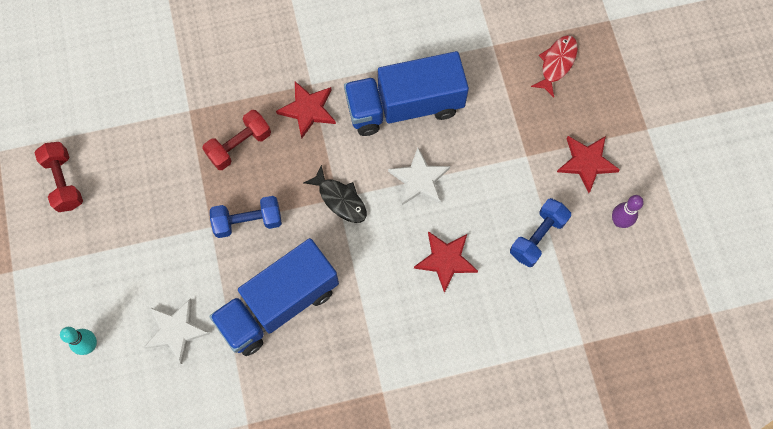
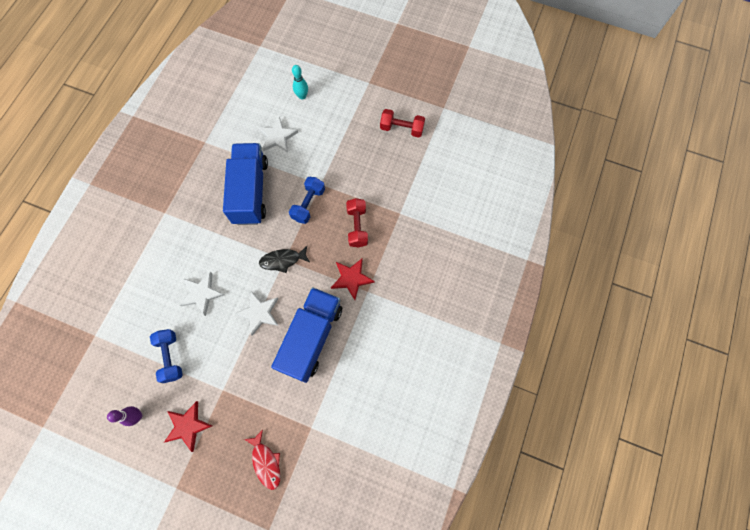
camera: 125 degrees right, 0 degrees up
(445, 260) = (202, 293): red star -> white star

